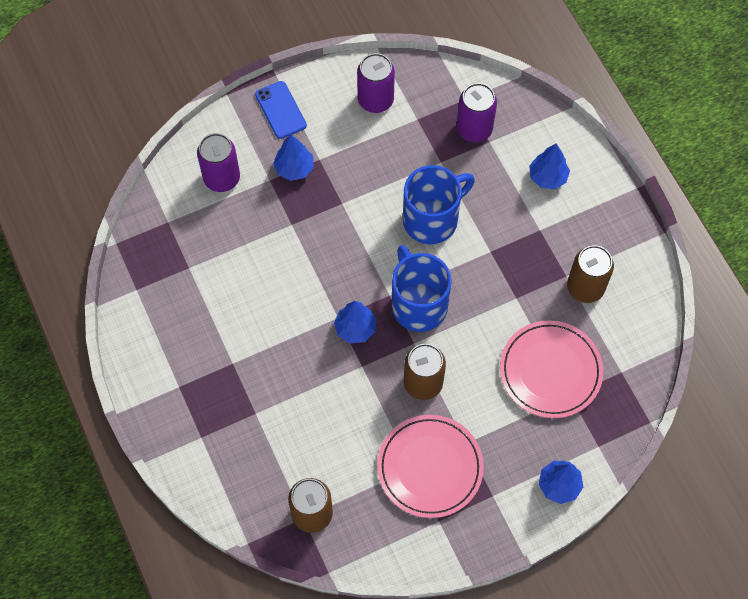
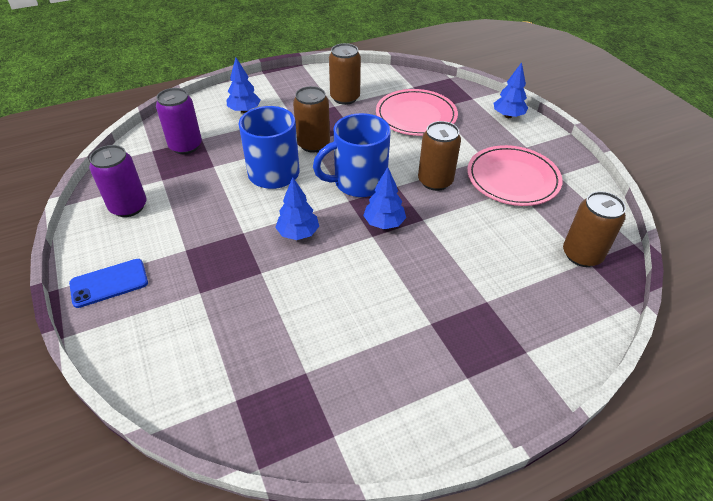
camera: 90 degrees left, 20 degrees down
(222, 178) = (185, 340): purple can -> none
(294, 168) = (190, 270): blue tree -> blue tree (298, 233)
(484, 256) = (313, 144): none -> brown can

